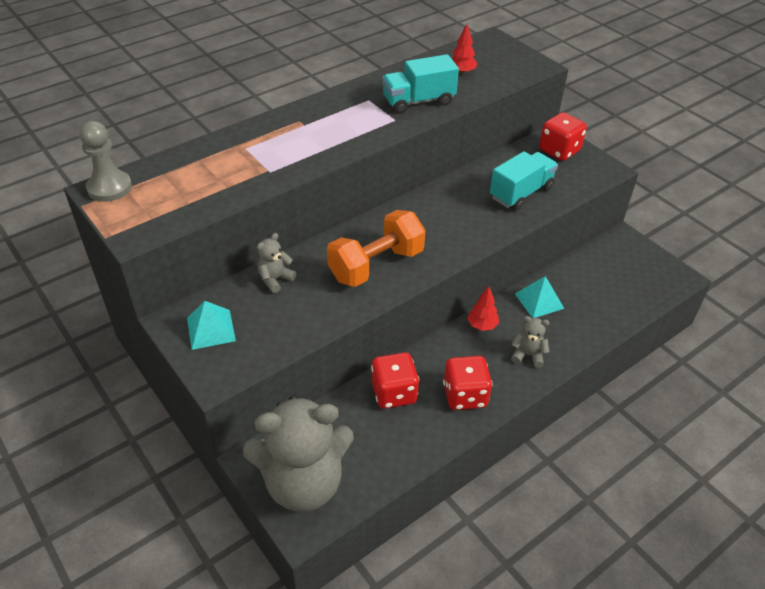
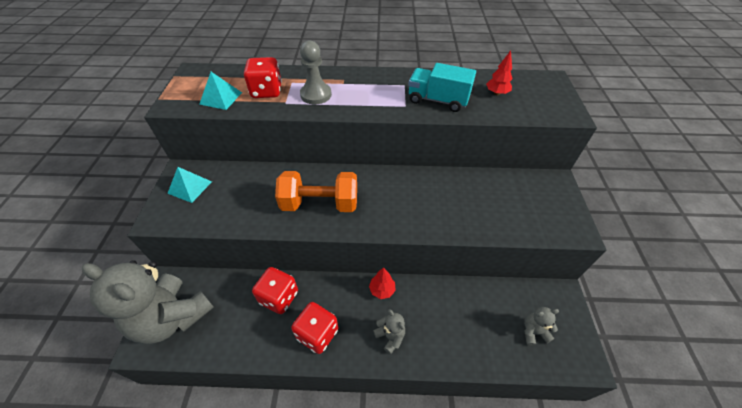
camera: 40 degrees right, 5 degrees up
(109, 187) = (198, 72): grey pawn -> grey pawn (316, 95)
(275, 279) = (255, 177): grey teddy bear -> grey teddy bear (533, 332)
(521, 193) = (479, 210): turquoise truck -> none
(539, 300) = (441, 299): turquoise pyramid -> turquoise pyramid (221, 98)
(559, 151) = (547, 193): red dice -> red dice (266, 91)

